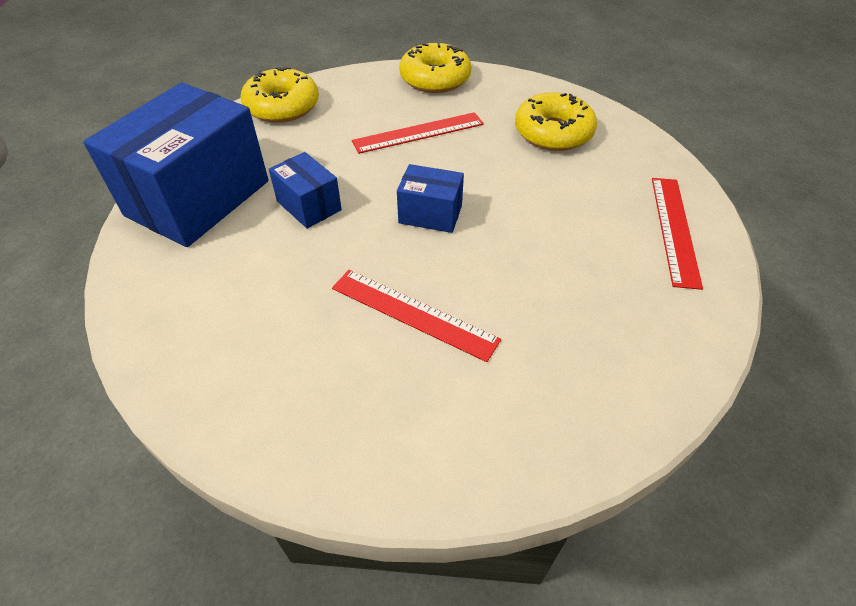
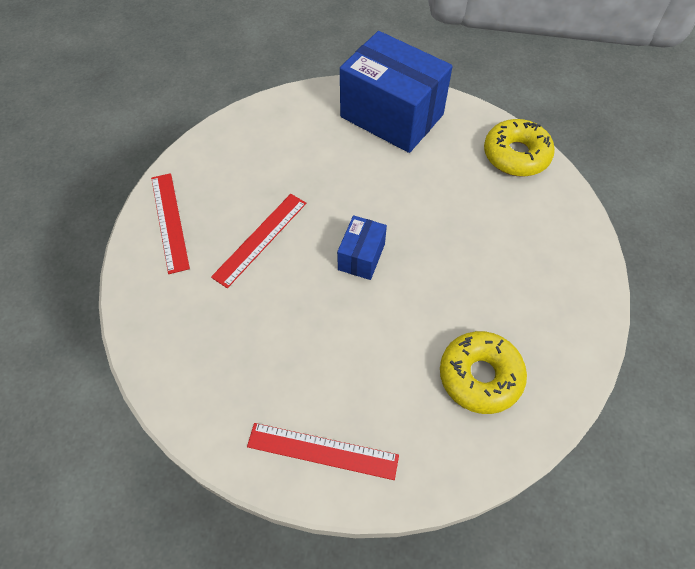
camera: 95 degrees right, 10 degrees up
(309, 205) = (378, 179): blue box -> none
(418, 133) = (477, 256): red ruler -> red ruler (169, 221)
(435, 79) = (579, 277): yellow donut -> none

